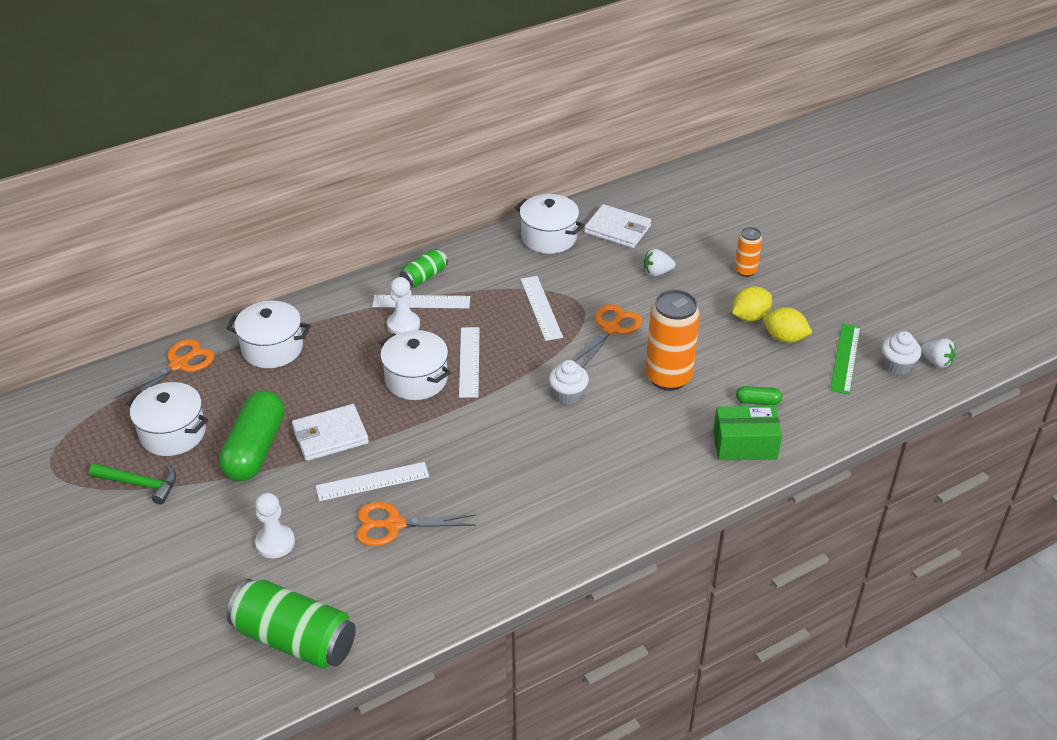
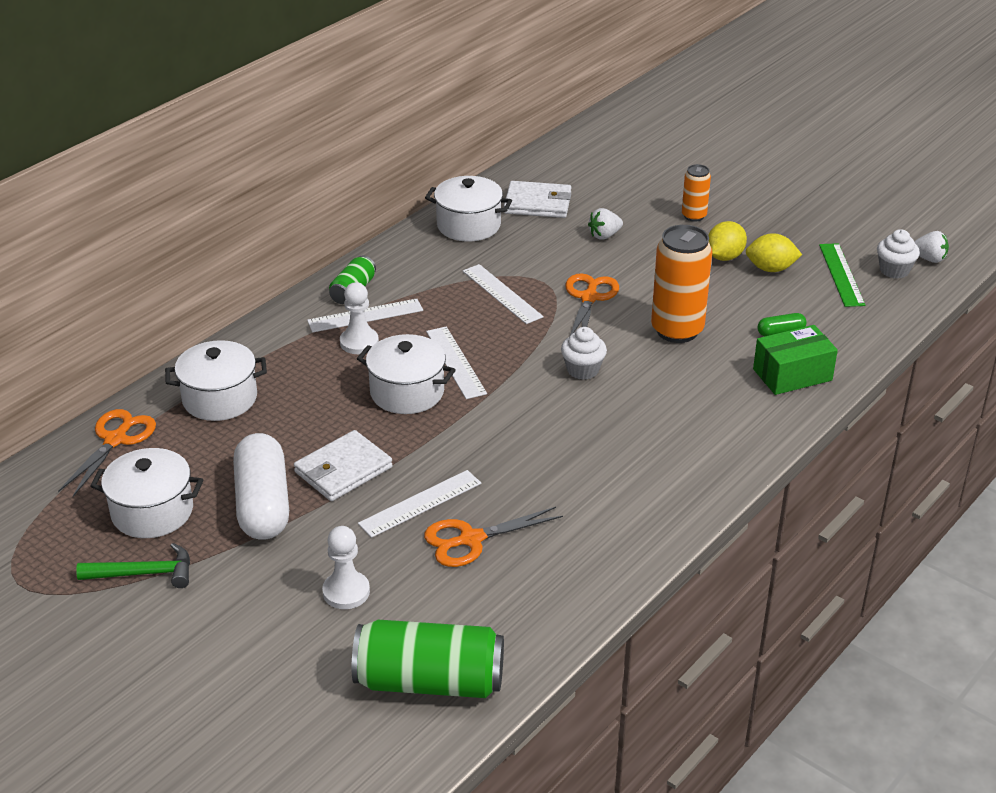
camera: 20 degrees left, 5 degrees down
(255, 449) = (263, 504): green capsule -> white capsule

